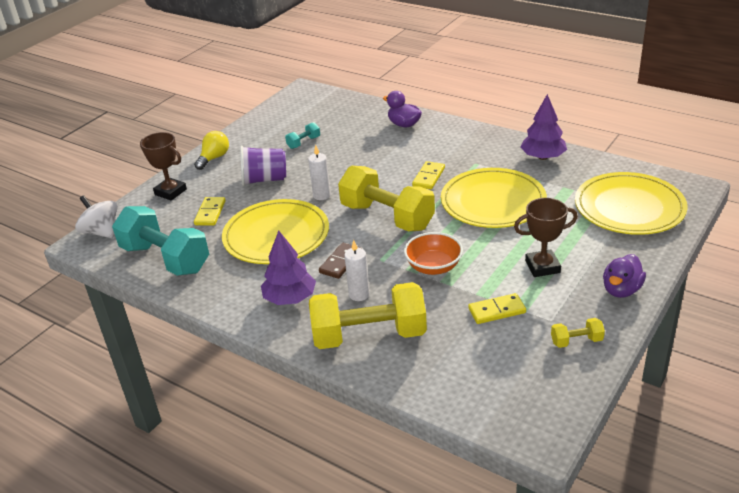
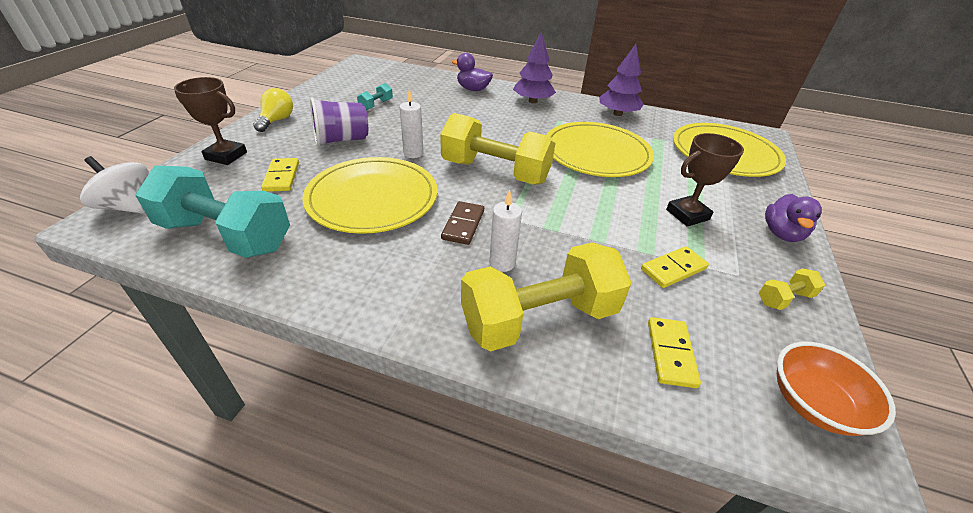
camera: 20 degrees left, 5 degrees up
(290, 298) = (414, 276): purple tree -> purple tree (532, 101)
(429, 177) = (520, 133): yellow domino -> yellow domino (671, 353)
(433, 267) = (573, 222): orange bowl -> orange bowl (813, 403)

